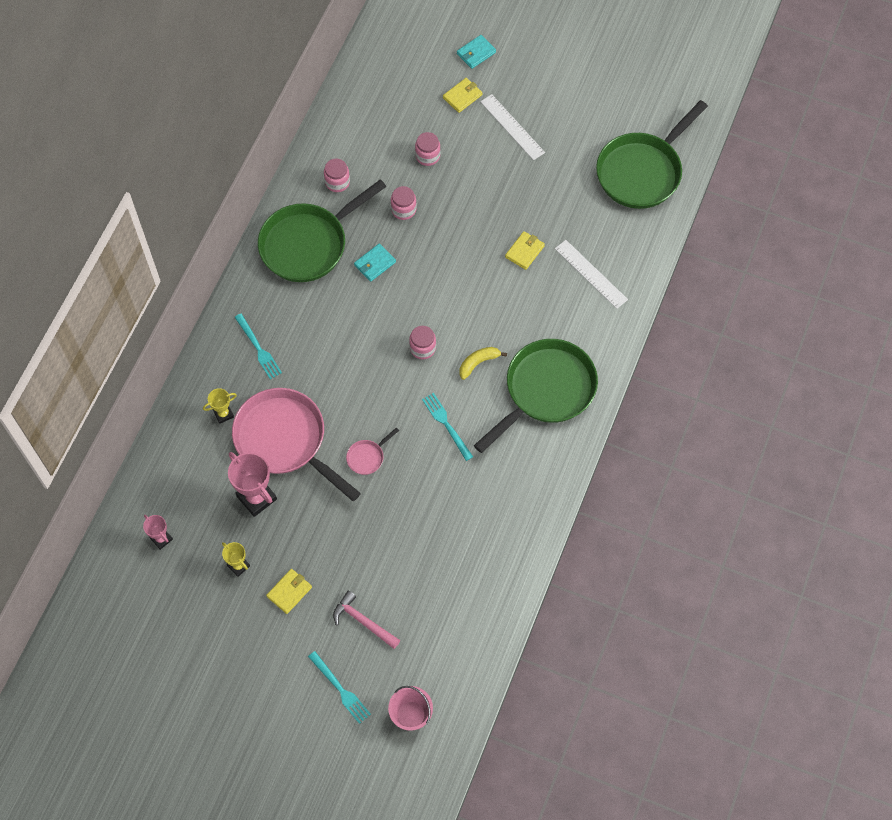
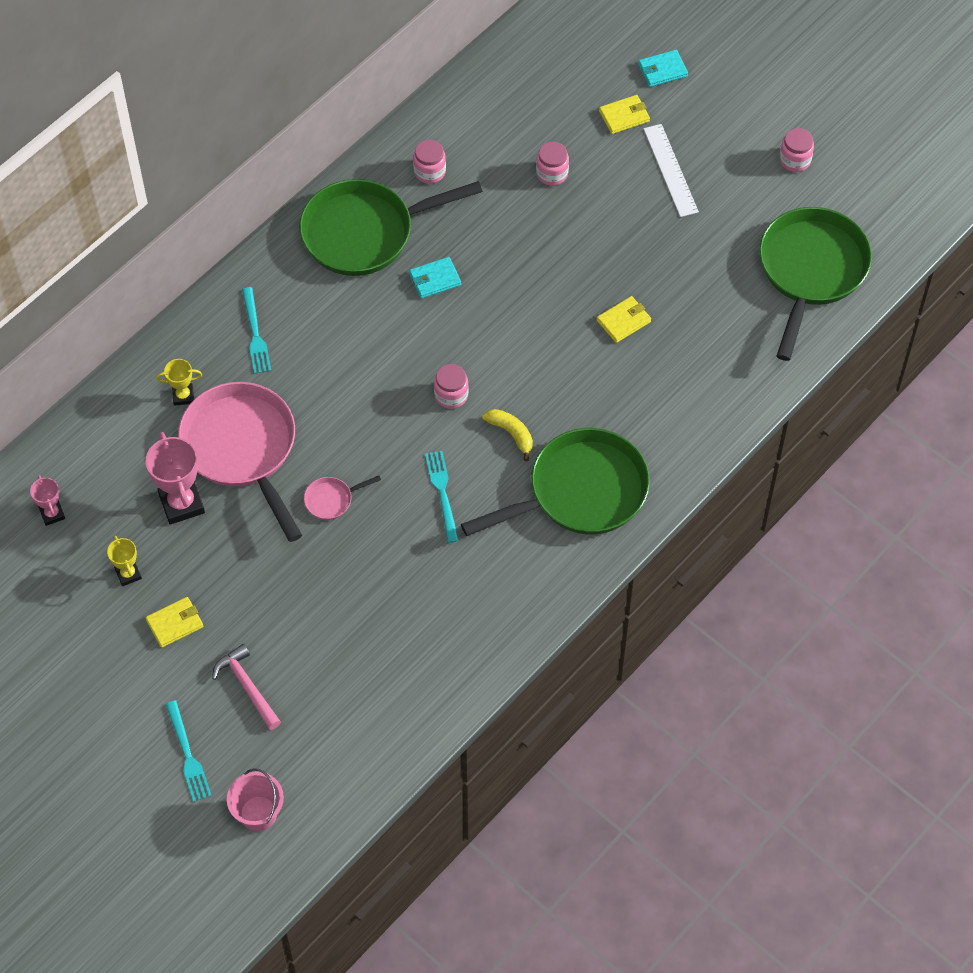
camera: 20 degrees right, 5 degrees down
(403, 210) = (496, 227): pink jar -> pink jar (795, 160)
(478, 363) = (511, 433): yellow banana -> yellow banana turned 60 degrees clockwise
(591, 274) = (695, 372): white ruler -> none
(642, 171) = (811, 271): green pan -> green pan turned 135 degrees clockwise

